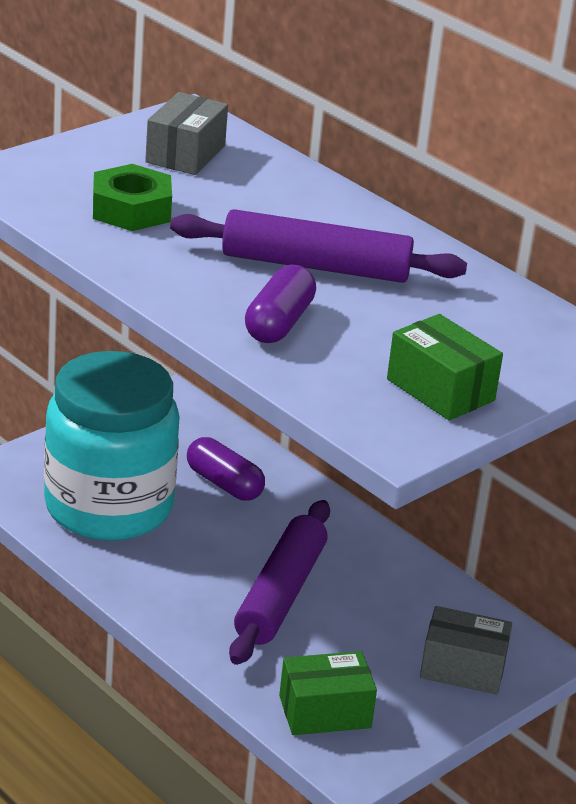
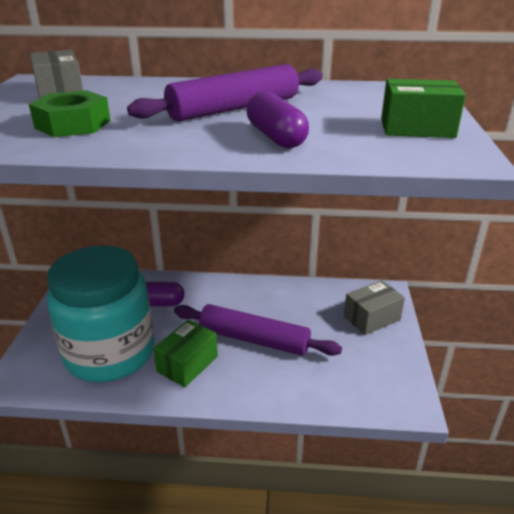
camera: 40 degrees left, 0 degrees up
(280, 594) = (254, 339): purple rolling pin -> purple rolling pin turned 45 degrees counterclockwise
(325, 712) = (357, 384): green box -> green box (187, 364)

